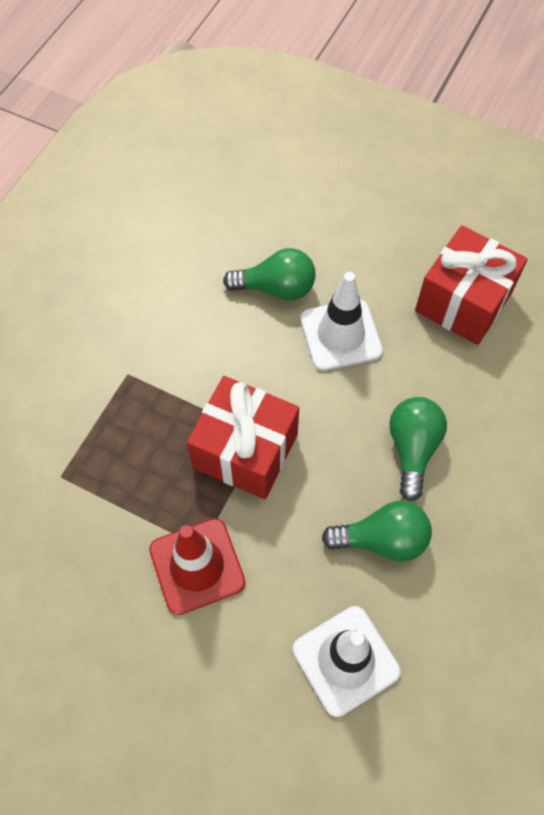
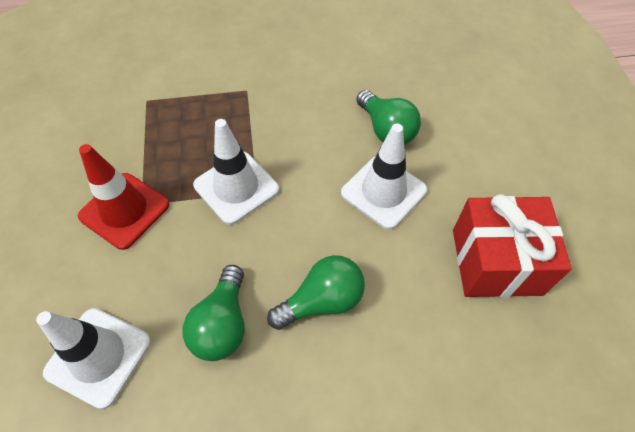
camera: 55 degrees right, 5 degrees down
(245, 451) = (236, 187): red gift -> white traffic cone
(382, 540) = (222, 324): green light bulb -> green light bulb turned 45 degrees clockwise

